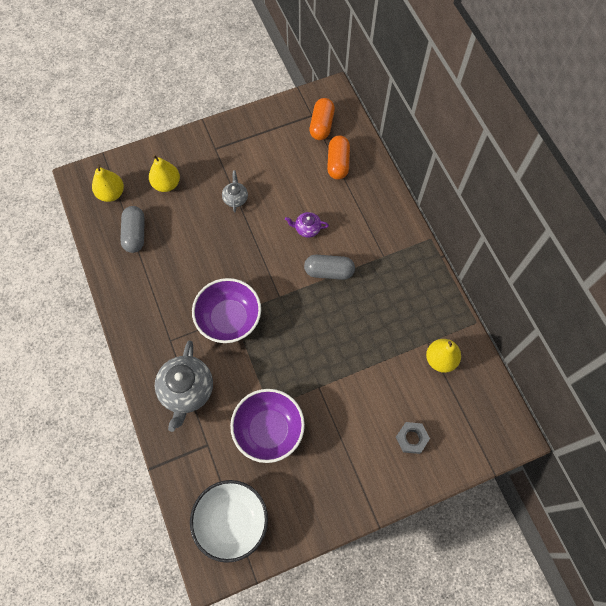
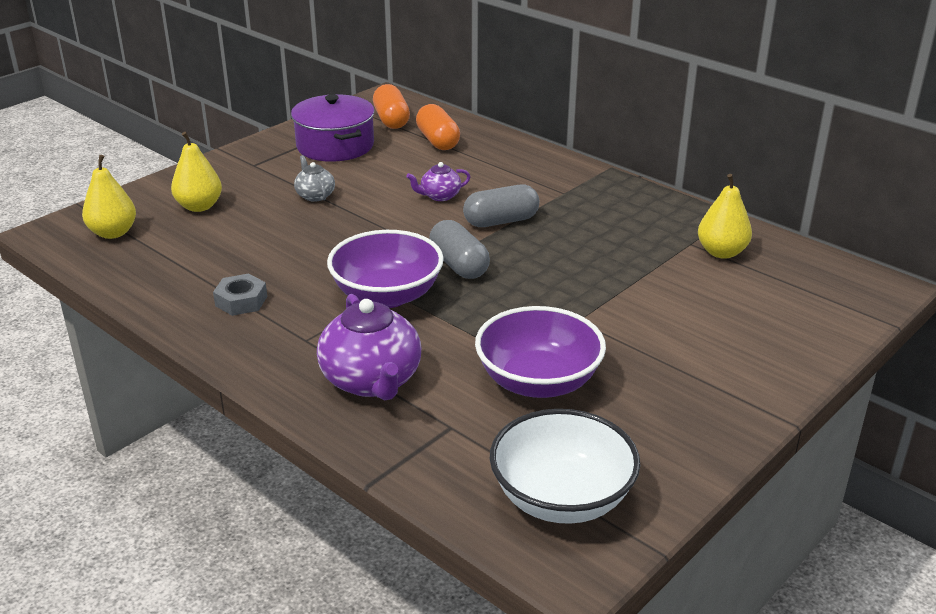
camera: 25 degrees left, 35 degrees down
(135, 234) = (177, 258): grey capsule -> grey capsule (459, 265)
(187, 390) = (371, 381): grey teapot -> purple teapot
(272, 144) = (335, 146): none -> purple pot
(411, 438) = (755, 328): grey nut -> grey nut (241, 301)

